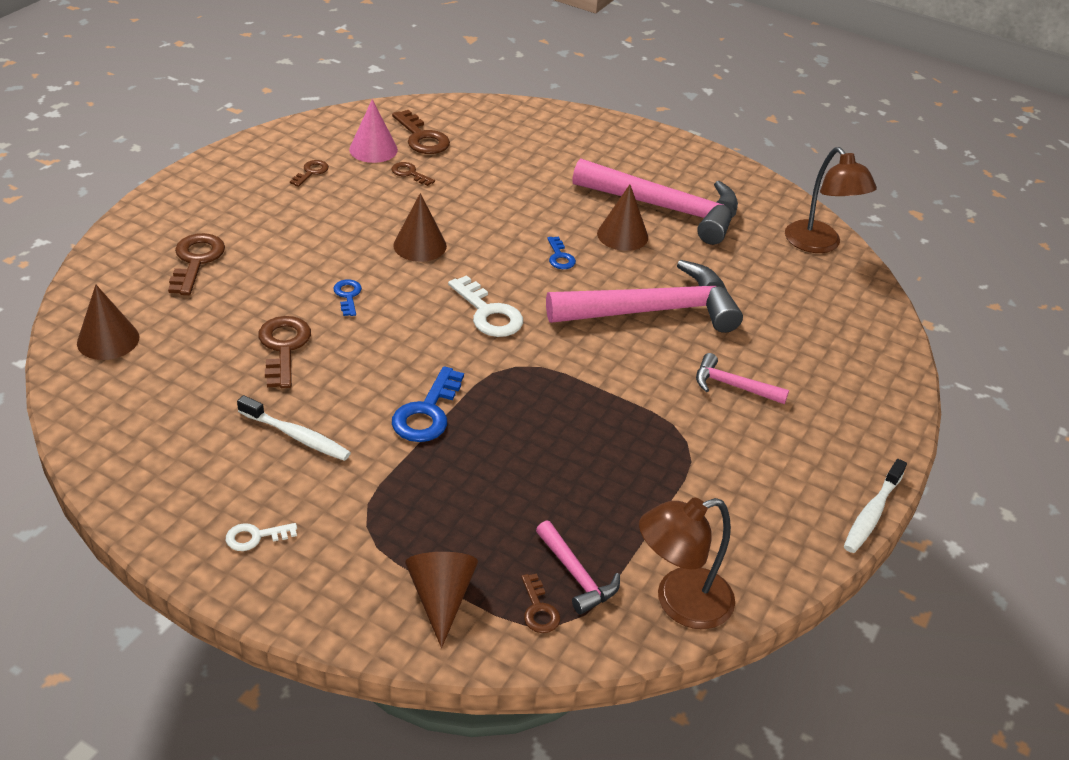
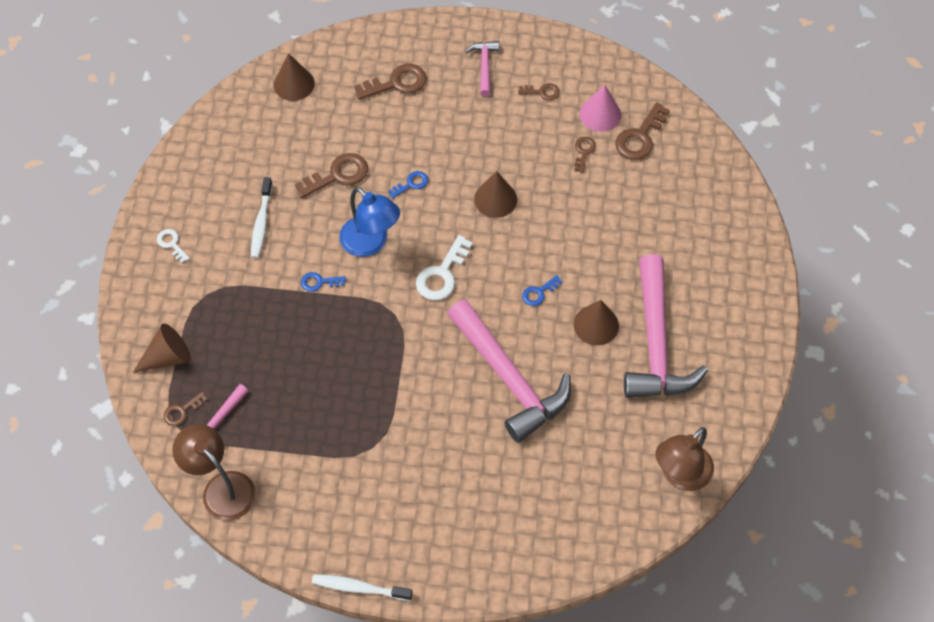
camera: 70 degrees right, 20 degrees up
(404, 353) = (371, 243): none -> blue lamp
(427, 413) = (319, 282): blue key -> blue key, size x0.57
(733, 386) = (450, 460): pink hammer -> pink hammer (484, 66)

